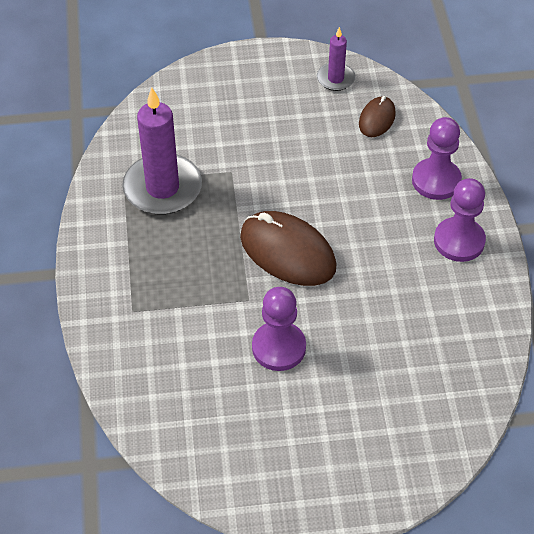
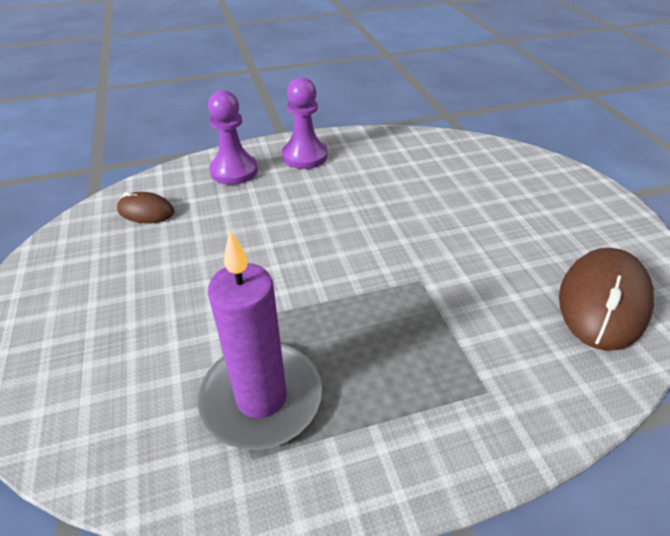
camera: 100 degrees left, 10 degrees down
(279, 347) = (470, 249): purple pawn -> none
(287, 252) = (345, 257): brown mouse -> brown mouse (603, 302)
(335, 78) = (72, 247): purple candle -> none

